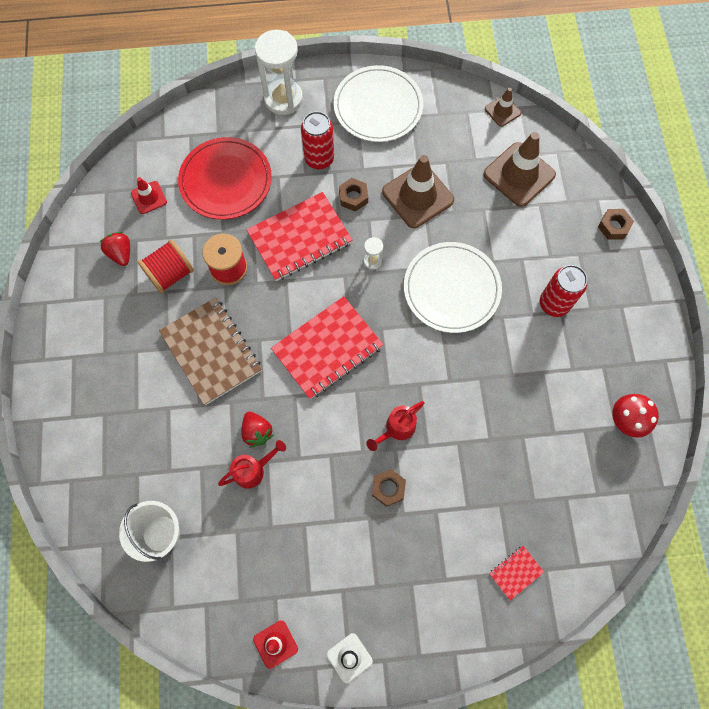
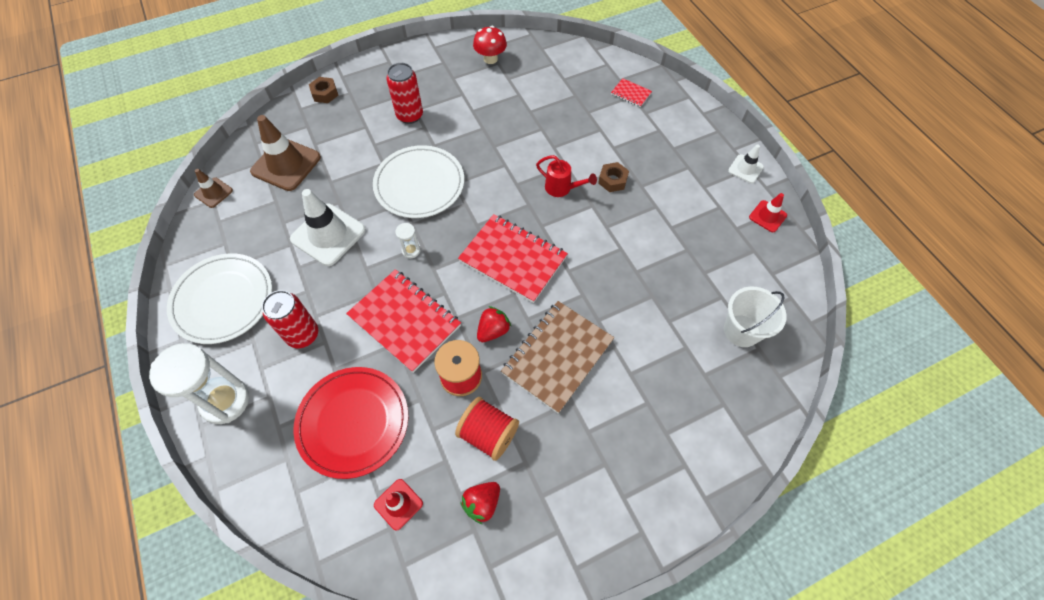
camera: 110 degrees left, 10 degrees down
(253, 470) = (649, 279): red watering can -> none
(257, 432) = (615, 288): red strawberry -> red strawberry (493, 330)
(353, 197) = (343, 288): brown nut -> none
(417, 196) = (328, 234): brown traffic cone -> white traffic cone

